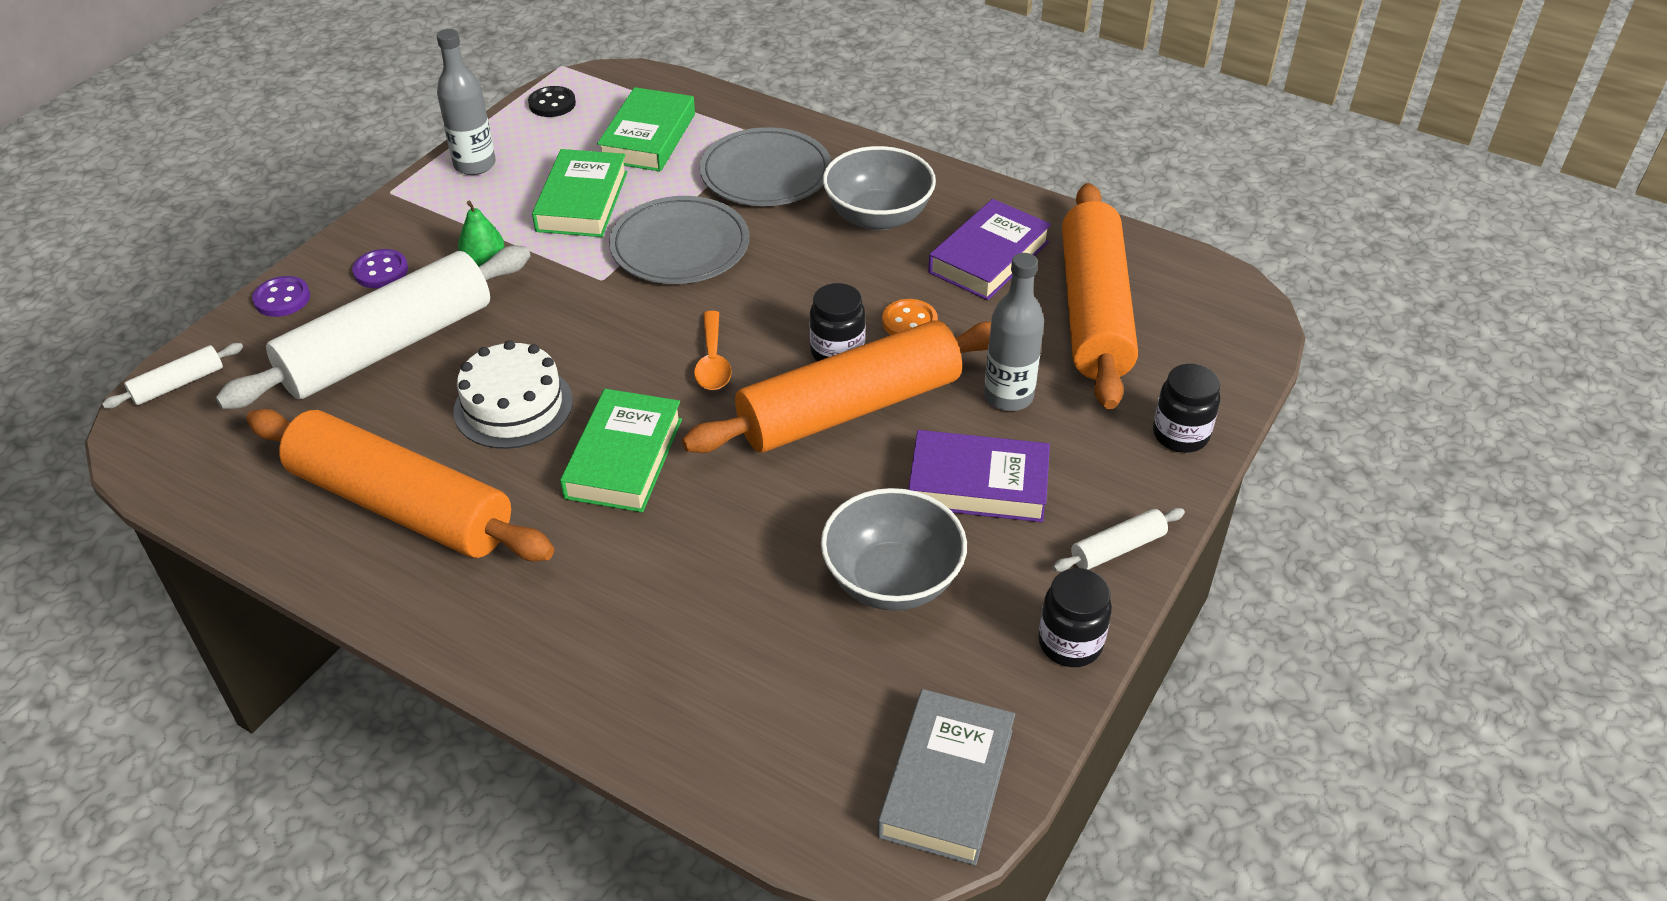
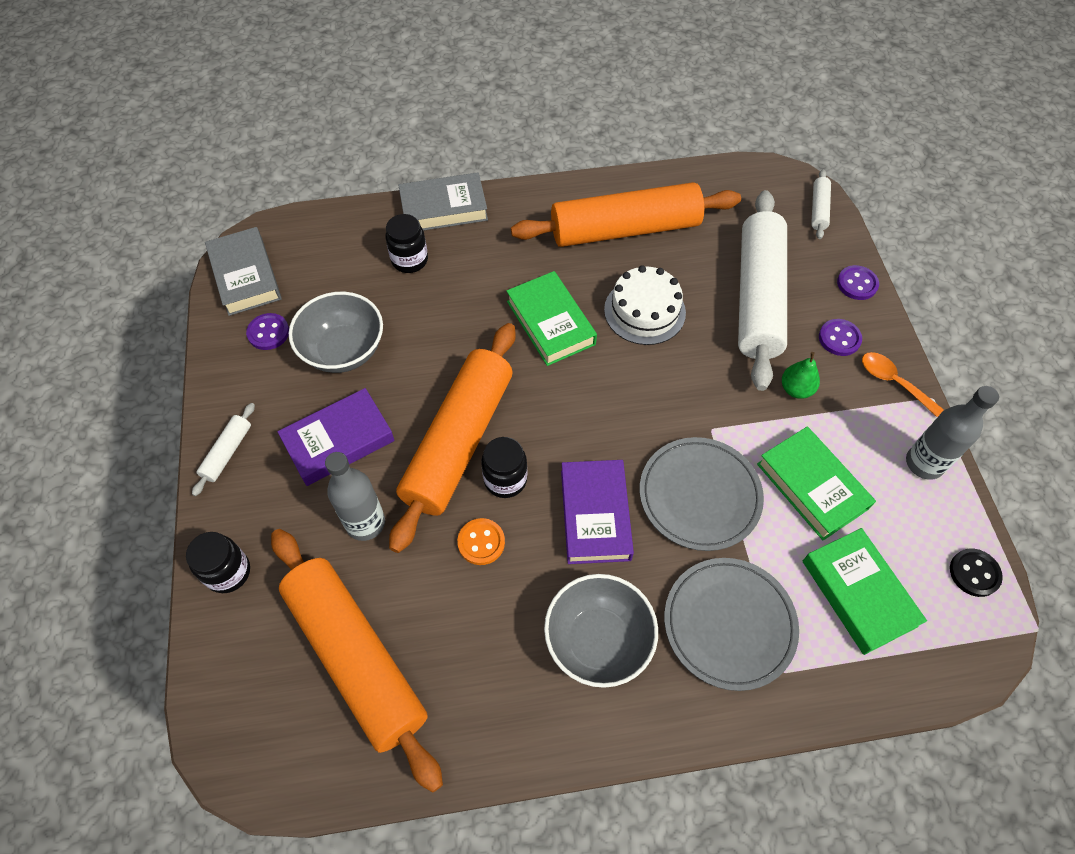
camera: 140 degrees right, 15 degrees up
(573, 697) = (444, 208): none -> grey book
(713, 361) = (573, 417): orange spoon -> orange spoon (893, 382)
(972, 667) = (268, 333): none -> purple button
(988, 257) = (477, 659): purple book -> purple book (595, 515)
(1070, 643) = (224, 377): black jar -> black jar (409, 260)

